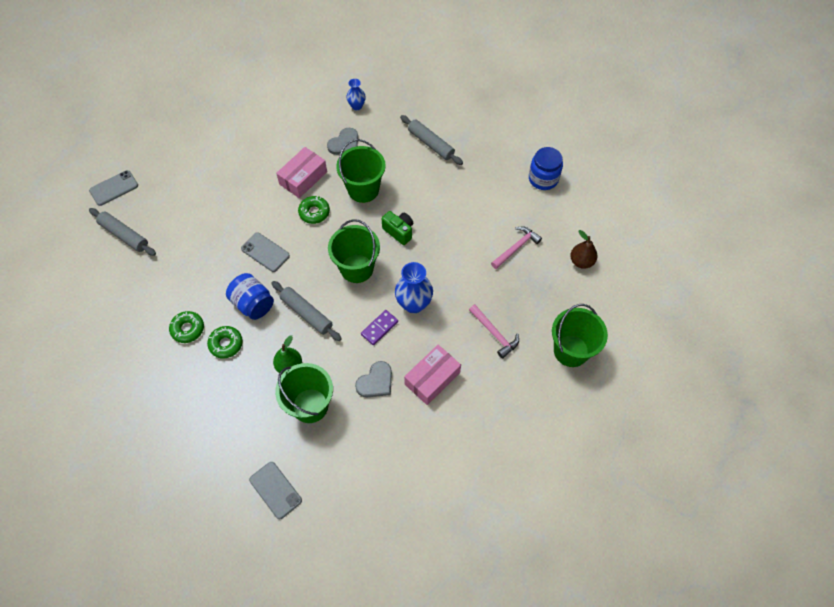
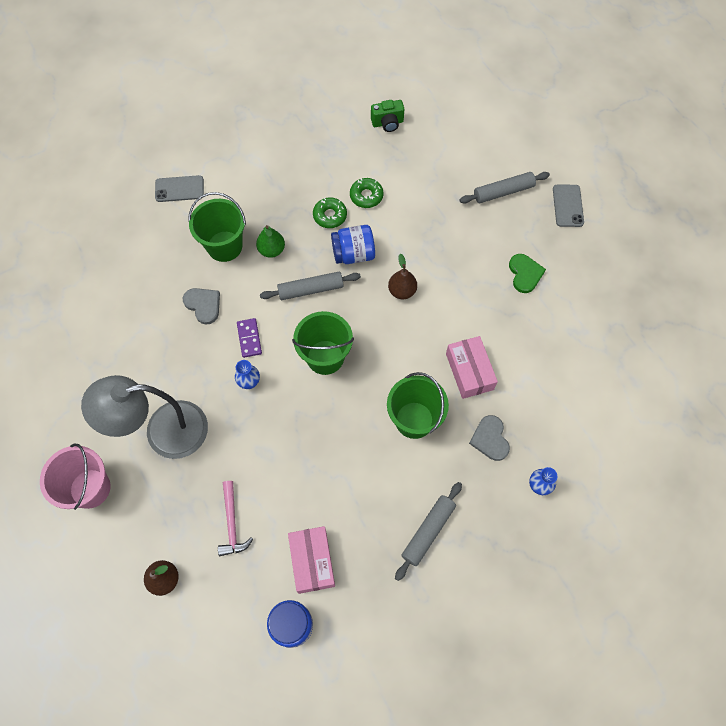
camera: 125 degrees right, 5 degrees up
(197, 185) = (525, 274): none -> green heart
(265, 252) = (402, 291): grey phone -> brown pear
(314, 212) = (418, 357): green donut -> none
(376, 382) = (203, 305): grey heart -> grey heart turned 150 degrees clockwise
(399, 231) = (337, 421): green camera -> green camera (387, 123)
(414, 304) = (249, 382): blue vase -> blue vase, size x0.59
(431, 144) = (428, 532): grey rolling pin -> grey rolling pin turned 45 degrees counterclockwise
(432, 378) = (168, 350): pink box -> pink box (312, 561)
(494, 333) = (163, 432): pink hammer -> grey lamp
(571, 351) = (90, 488): green bucket -> pink bucket

